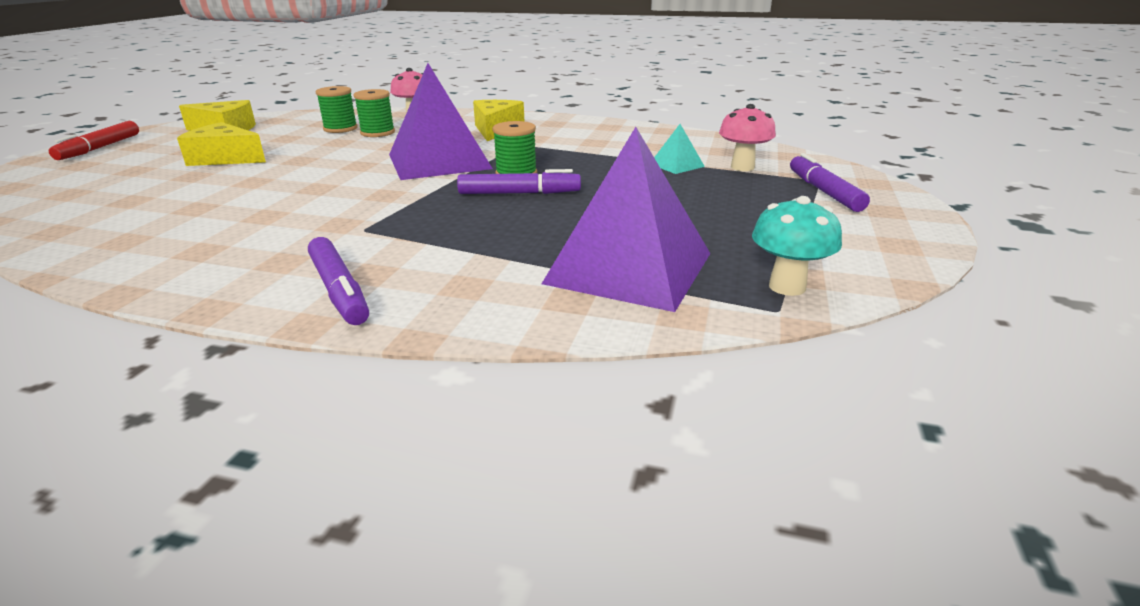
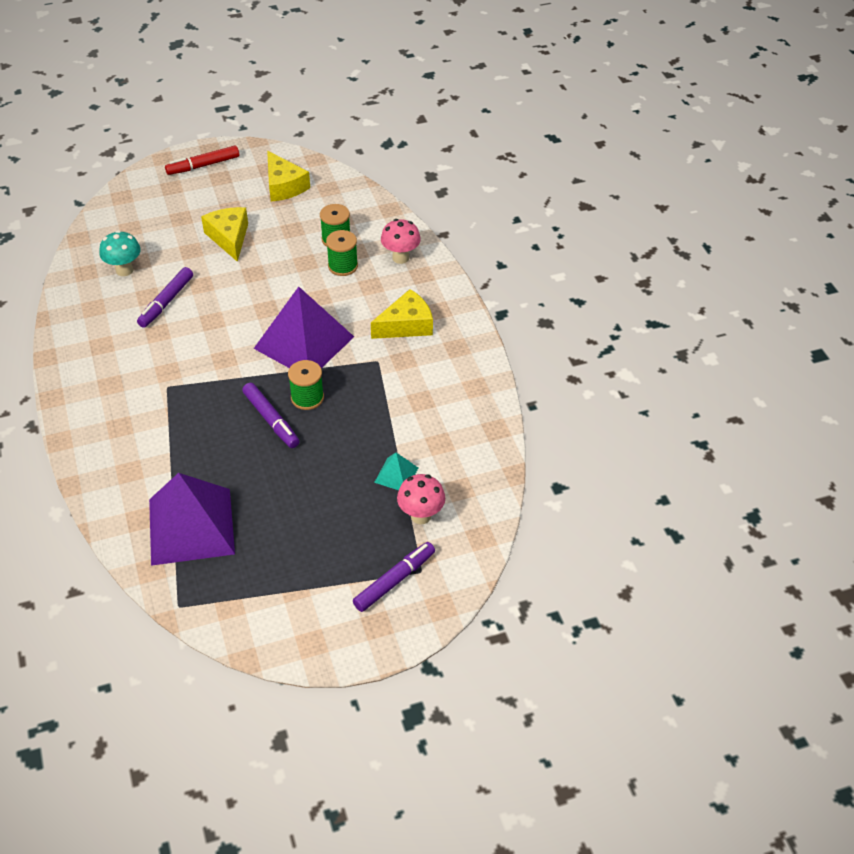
camera: 55 degrees right, 20 degrees up
(339, 290) = (95, 428): purple marker -> purple marker (166, 302)
(787, 287) = (209, 602): turquoise mushroom -> turquoise mushroom (124, 270)

